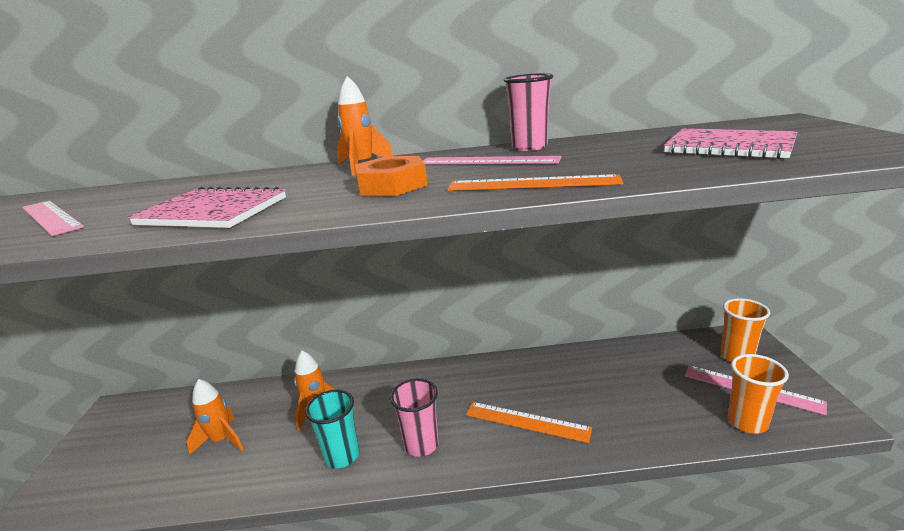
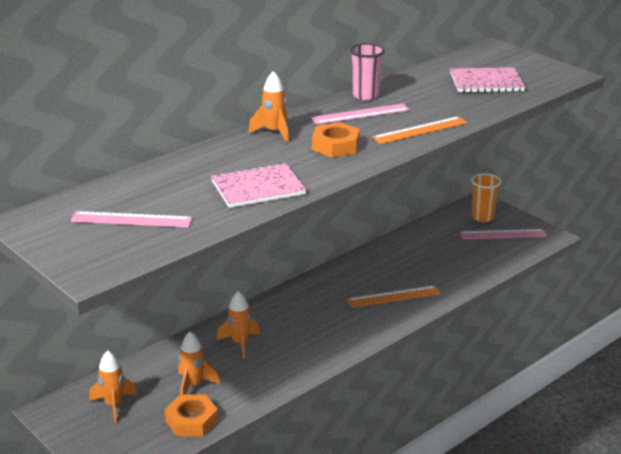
camera: 40 degrees left, 5 degrees up
(149, 428) = (114, 405): none -> orange rocket
(161, 485) = (191, 420): none -> orange nut
(342, 456) = (298, 357): turquoise cup -> none
(421, 445) = (343, 332): pink cup -> none
(747, 422) = (512, 253): orange cup -> none

